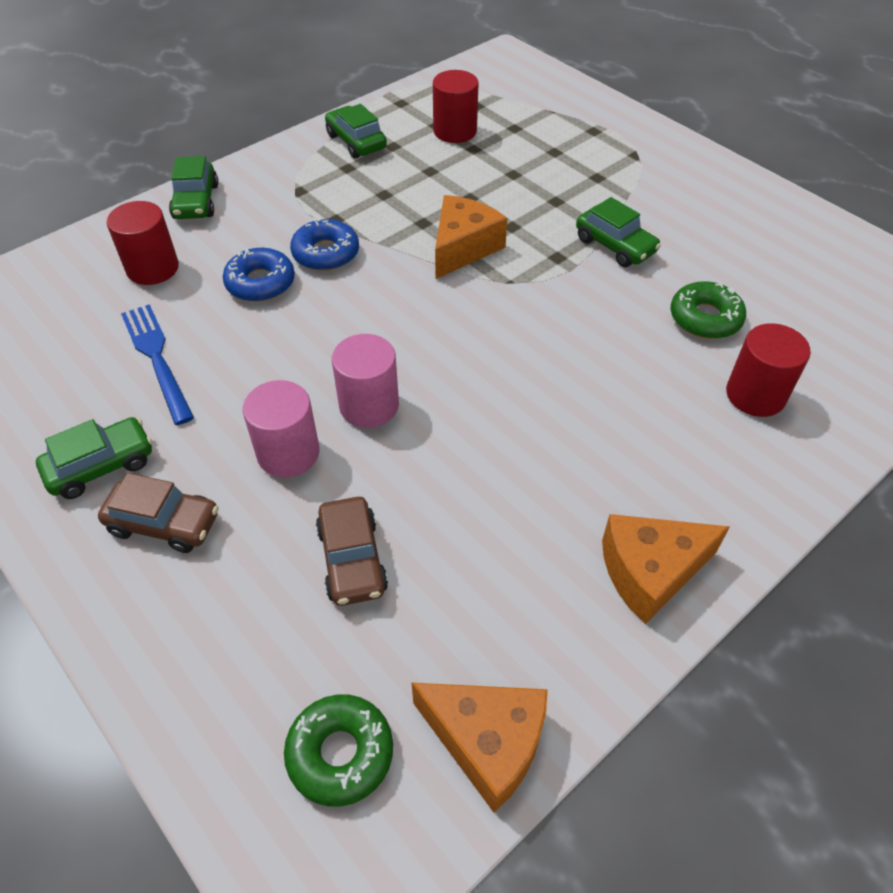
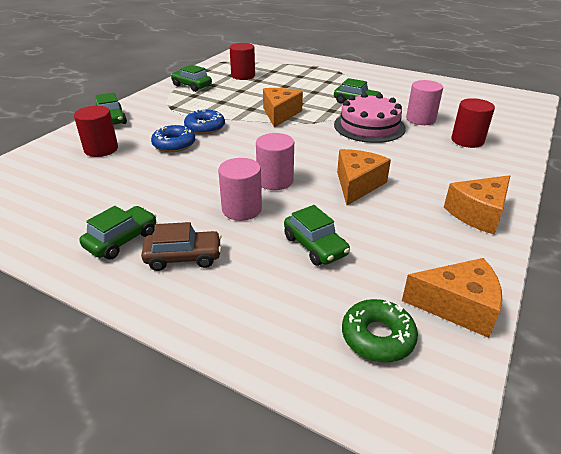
camera: 20 degrees left, 15 degrees down
(156, 358) = (128, 185): blue fork -> none
(352, 559) = (315, 246): brown car -> green car
(492, 450) = (357, 185): none -> orange cheese
(599, 315) = (369, 126): none -> pink cake
(705, 318) = (420, 119): green donut -> pink cylinder

